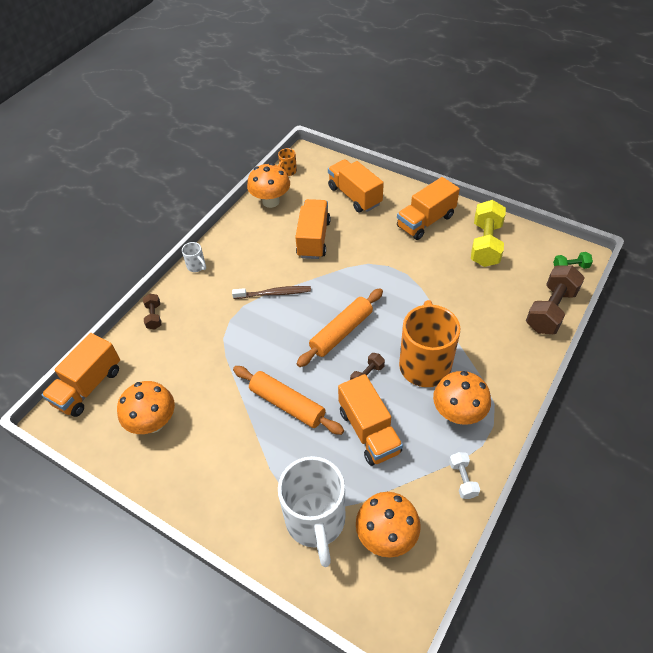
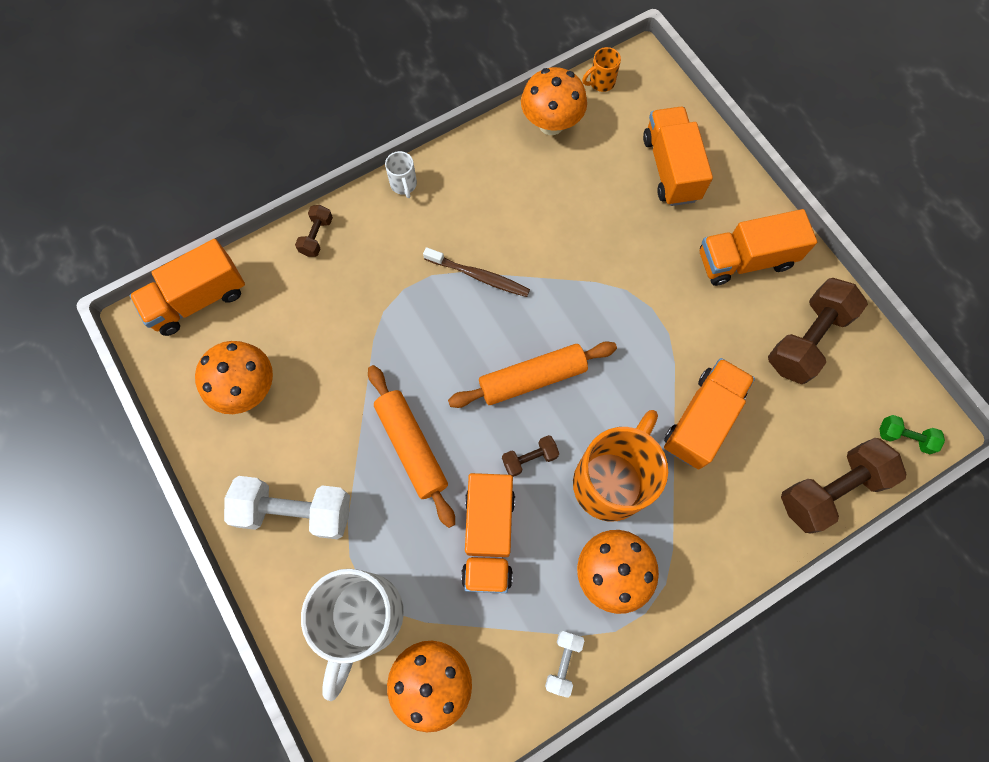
camera: 25 degrees right, 20 degrees up
(229, 480) = (295, 510): none -> white dumbbell
(313, 239) = (575, 214): orange truck -> orange truck (702, 419)
(485, 244) = (806, 339): yellow dumbbell -> brown dumbbell

